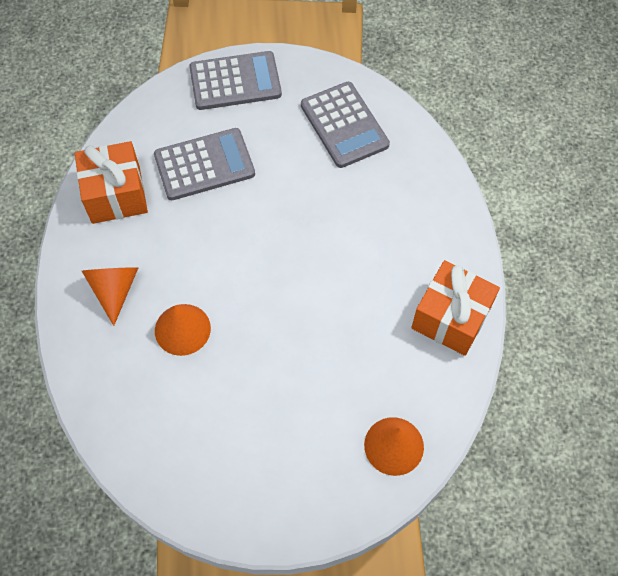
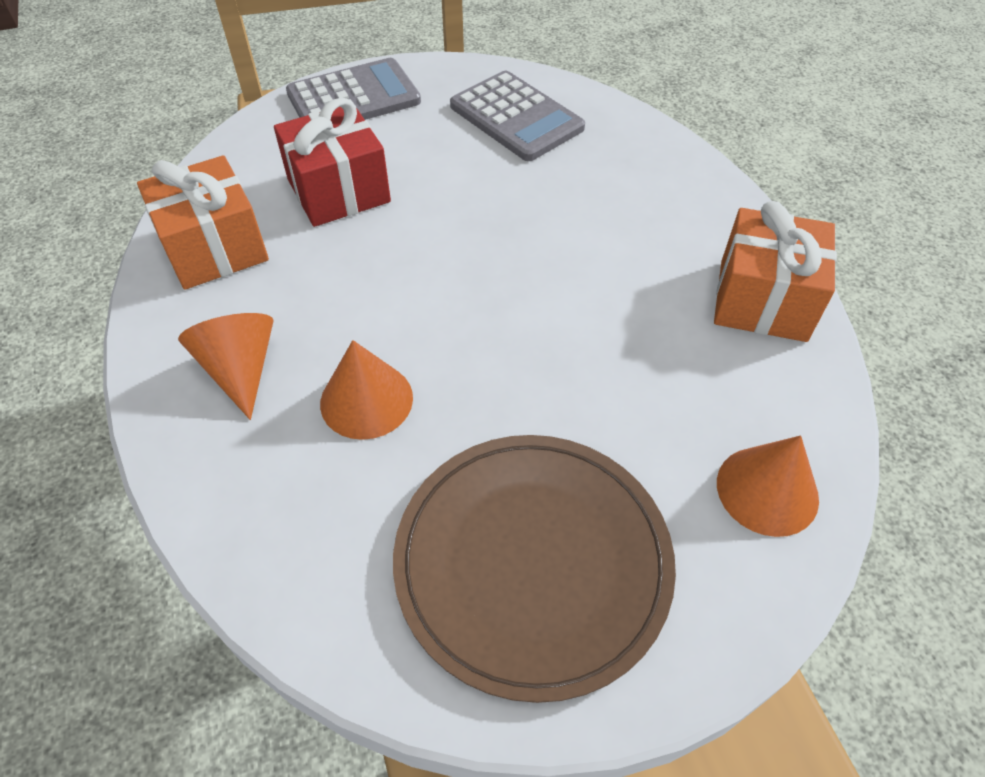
camera: 15 degrees left, 10 degrees down
(204, 165) = (338, 190): grey calculator -> red gift
(245, 453) = (532, 562): none -> brown plate

